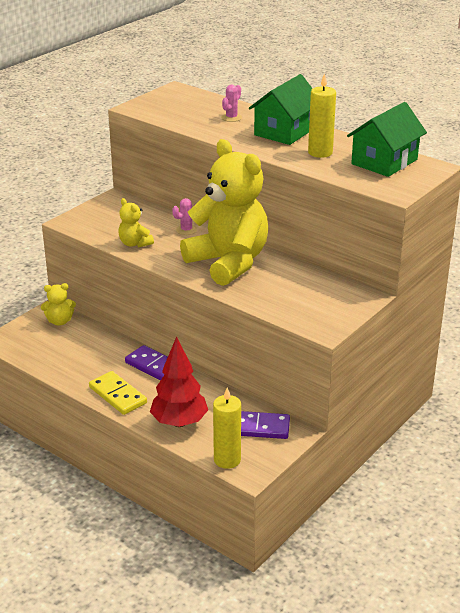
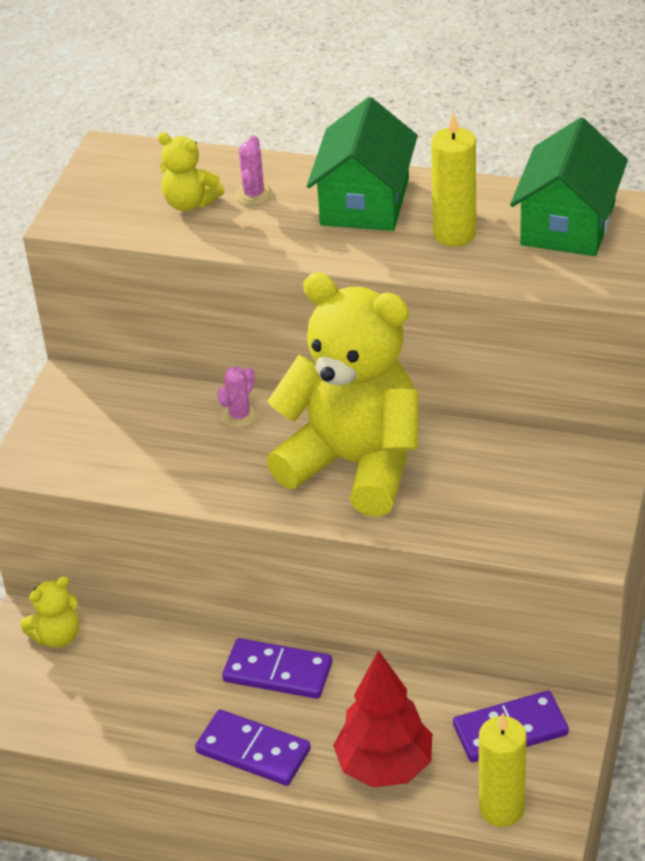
camera: 20 degrees left, 10 degrees up
(117, 395) = (253, 751): yellow domino -> purple domino
(135, 243) = (173, 474): yellow teddy bear -> yellow teddy bear (190, 203)

